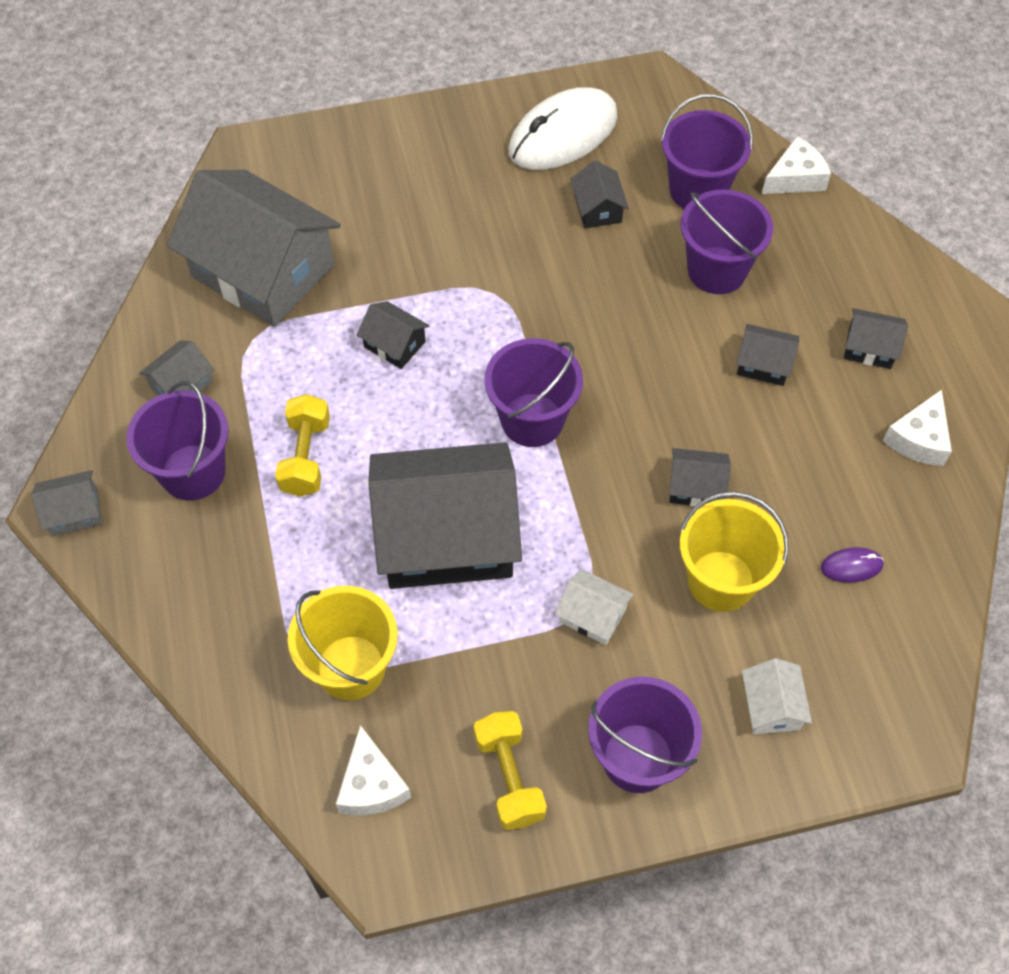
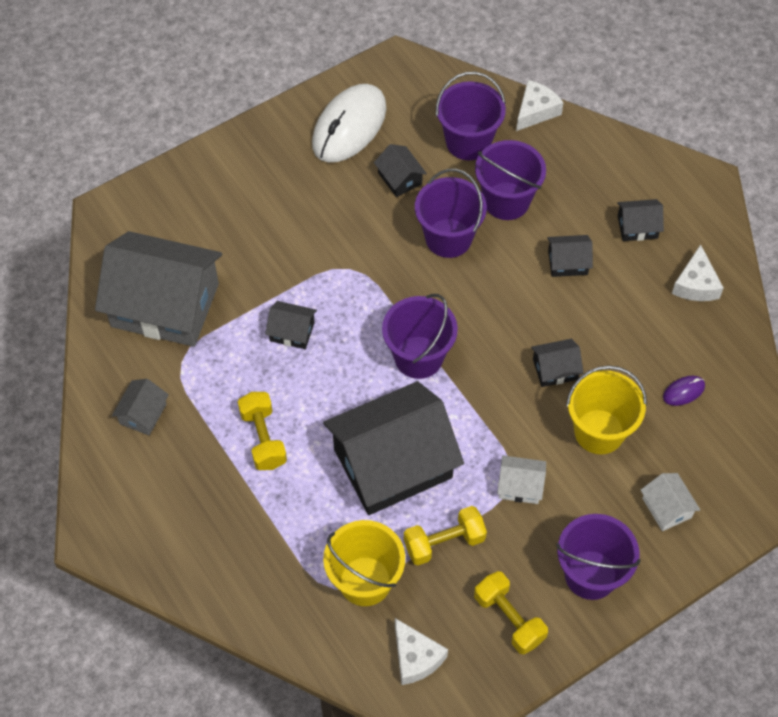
camera: 20 degrees left, 0 degrees up
(74, 512) = (106, 537): grey house -> none
(193, 472) = (183, 478): purple bucket -> purple bucket (448, 238)
(468, 653) = (444, 542): none -> yellow dumbbell

